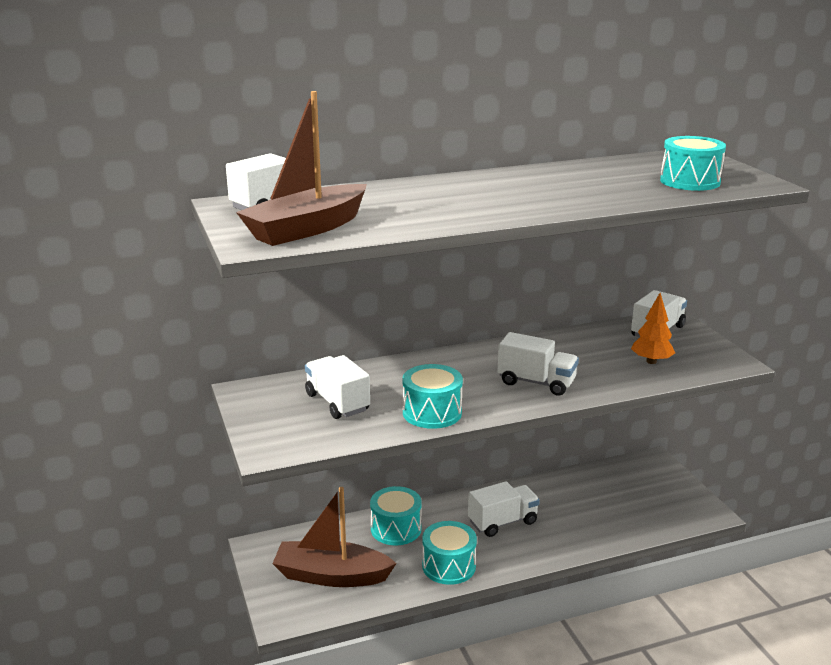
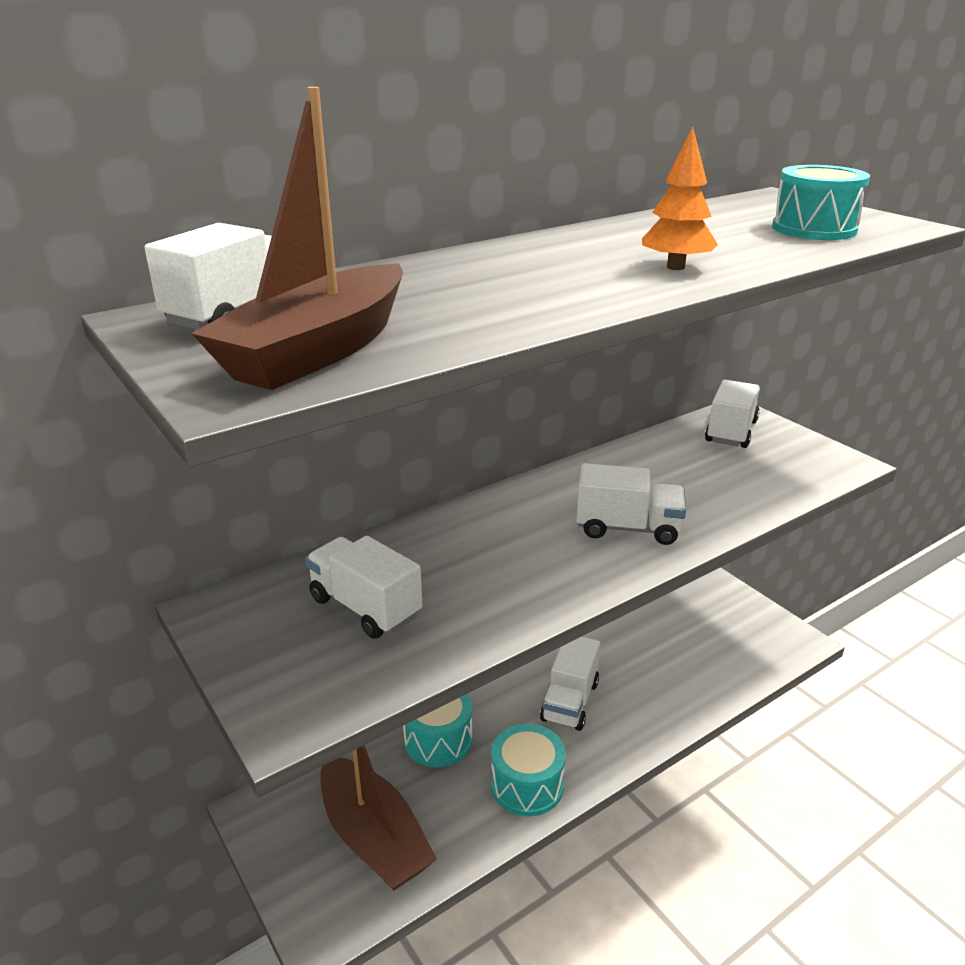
camera: 15 degrees left, 5 degrees up
(331, 576) = (373, 837): brown boat -> brown boat turned 120 degrees counterclockwise
(432, 412) = (511, 602): turquoise drum -> none
(502, 522) = (570, 701): white truck -> white truck turned 150 degrees clockwise
(651, 361) = (750, 475): orange tree -> orange tree (675, 267)

